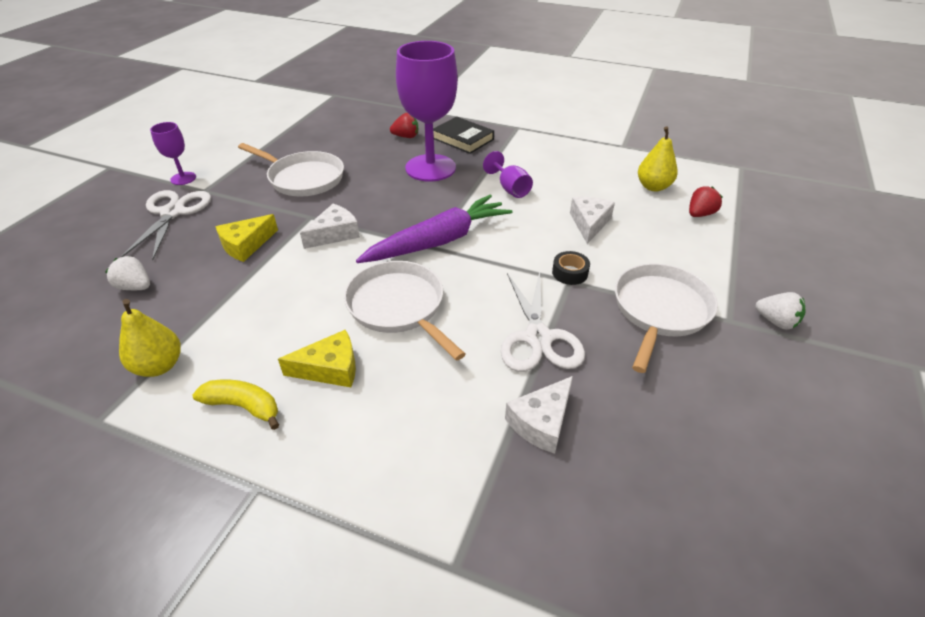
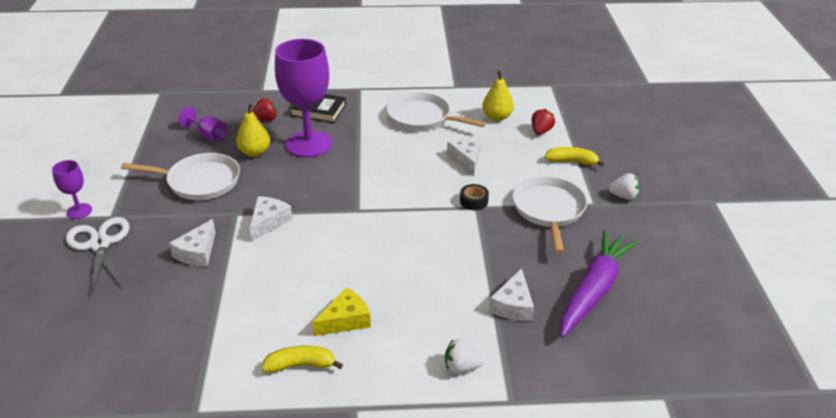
camera: 25 degrees left, 5 degrees down
(135, 287) = (127, 314): white strawberry -> white strawberry (461, 367)
(159, 366) = (208, 362): yellow pear -> yellow pear (254, 152)
(246, 245) = (197, 252): yellow cheese -> white cheese
(398, 306) = (364, 262): white pan -> white pan (422, 117)
(438, 241) = (360, 204): purple carrot -> purple carrot (594, 290)
(510, 188) = (388, 146): purple goblet -> purple goblet (208, 135)
(538, 338) = (479, 253): white scissors -> none
(723, 259) = (572, 162): none -> yellow banana

